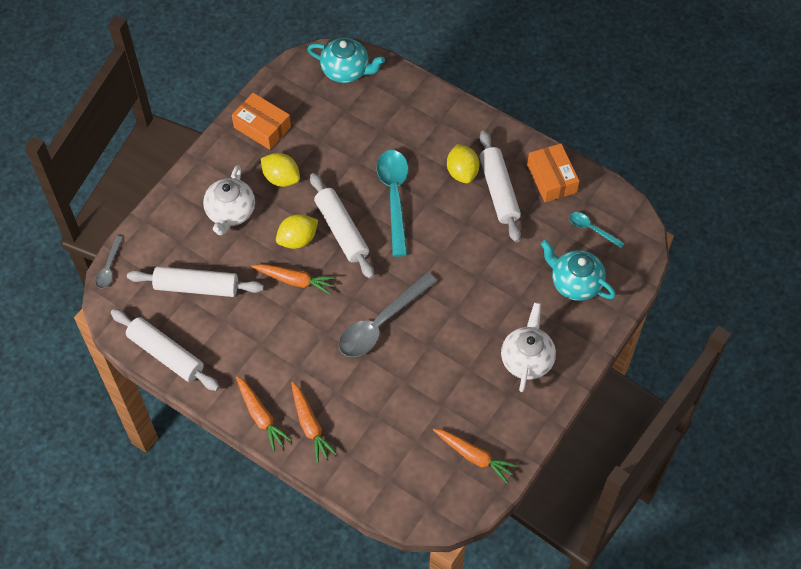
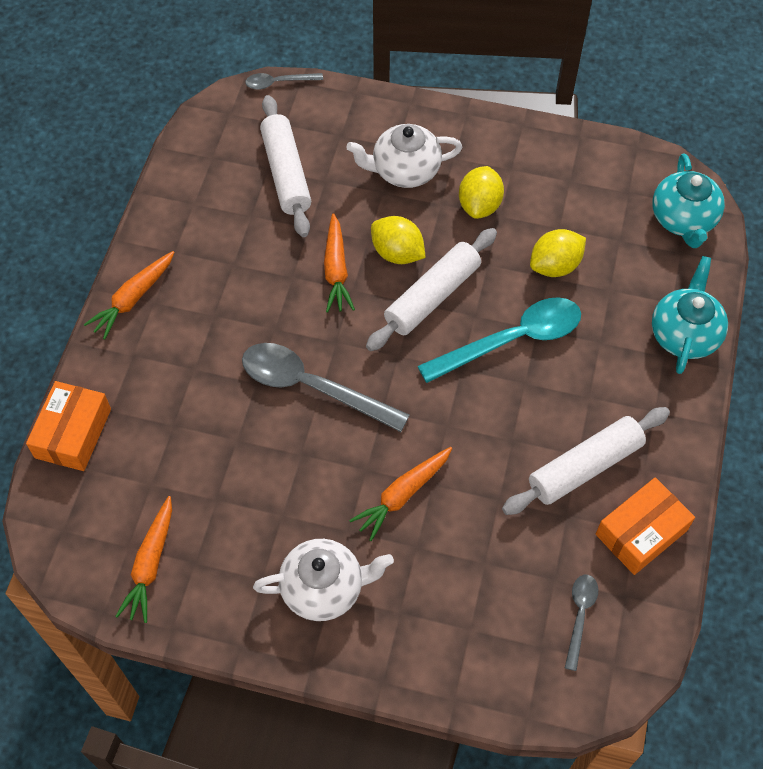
camera: 70 degrees right, 0 degrees up
(166, 354) = (184, 176): white rolling pin -> none
(262, 127) = (545, 160): orange box -> orange box (73, 433)
(310, 425) = (137, 355): orange carrot -> orange carrot (403, 495)
(462, 172) = (592, 410): yellow lemon -> yellow lemon (555, 266)
(575, 283) = (476, 618): turquoise teapot -> turquoise teapot (684, 334)
(592, 229) = (580, 616): turquoise spoon -> grey spoon

